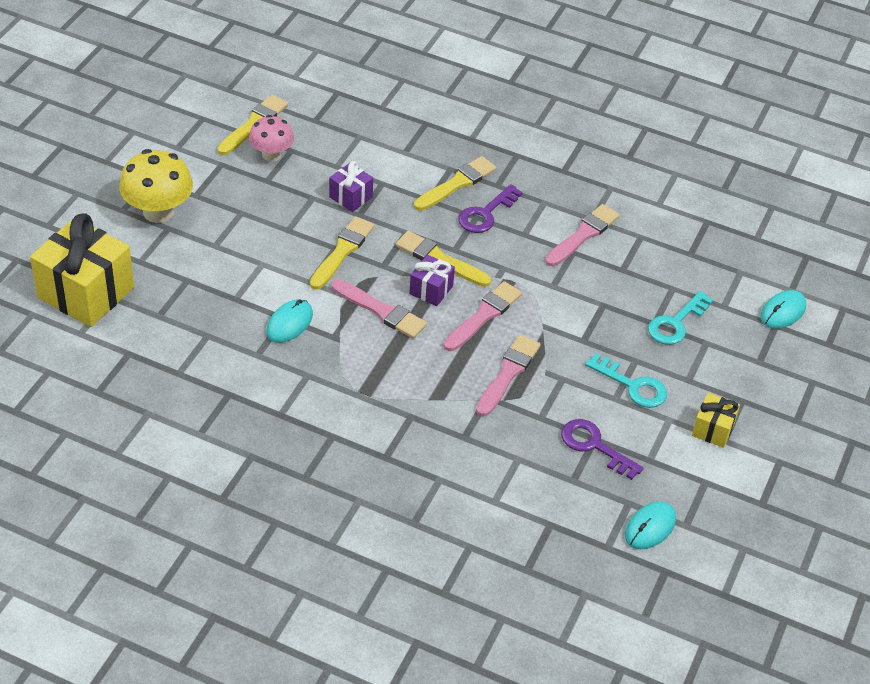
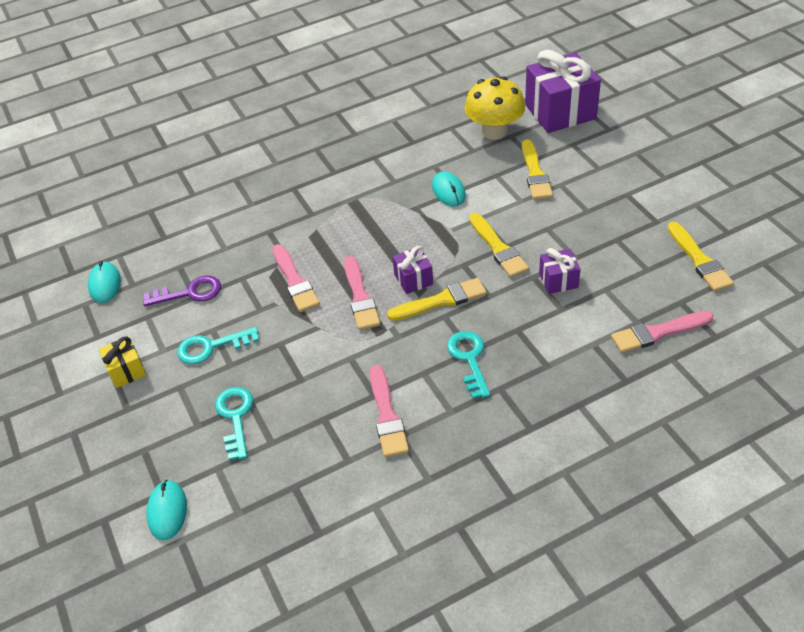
camera: 135 degrees right, 0 degrees up
(86, 293) = (560, 112): yellow gift -> purple gift
(158, 212) = (620, 169): yellow mushroom -> yellow mushroom (494, 131)
(271, 154) = (649, 255): pink mushroom -> none
(381, 311) = (417, 242): pink brush -> pink brush (658, 332)
(457, 183) = (523, 359): yellow brush -> yellow brush (535, 173)
(486, 214) = (469, 359): purple key -> turquoise key

